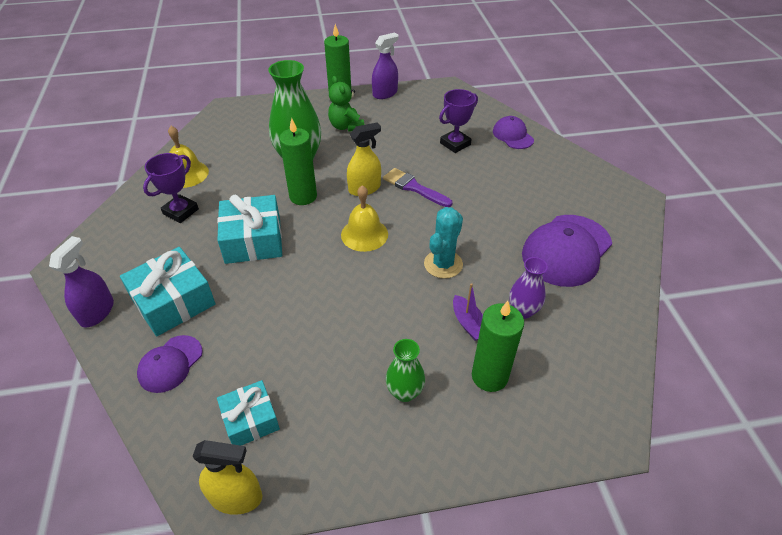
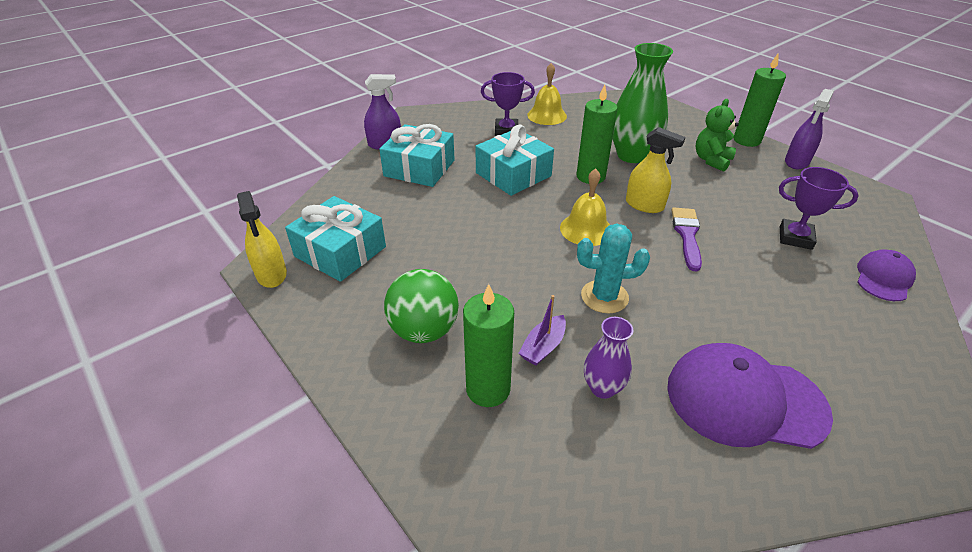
camera: 60 degrees right, 5 degrees down
(170, 364) = (364, 193): purple cap -> none
(250, 420) = (340, 251): turquoise gift -> turquoise gift, size x1.59
(385, 93) = (796, 162): purple spray bottle -> purple spray bottle turned 105 degrees clockwise
(404, 392) = (424, 330): green vase -> green ball

